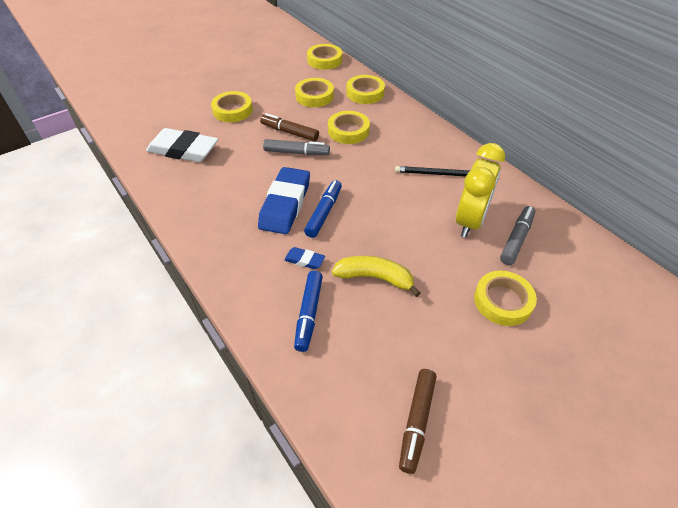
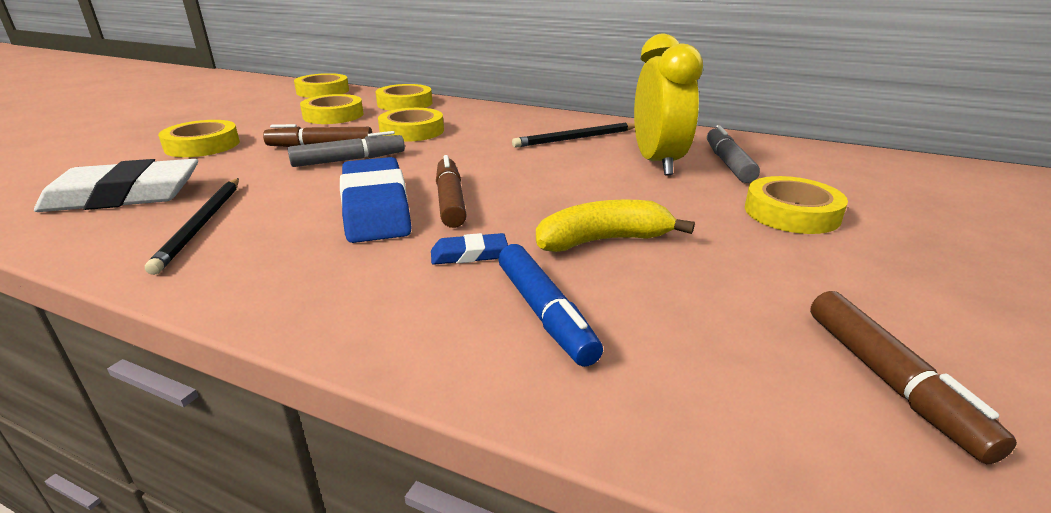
camera: 30 degrees left, 20 degrees down
(205, 188) = (201, 225): none -> black pencil
(324, 213) = (450, 201): blue marker -> brown marker

